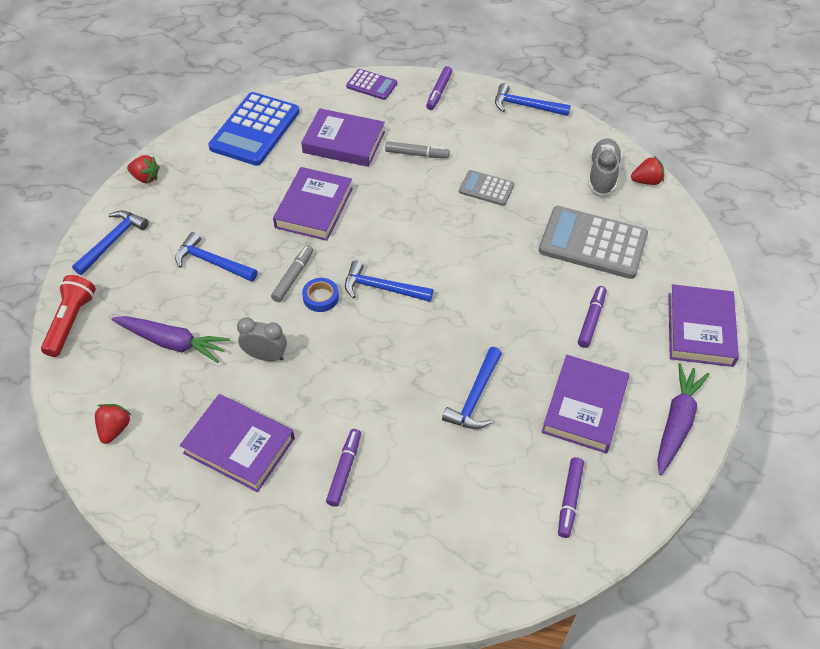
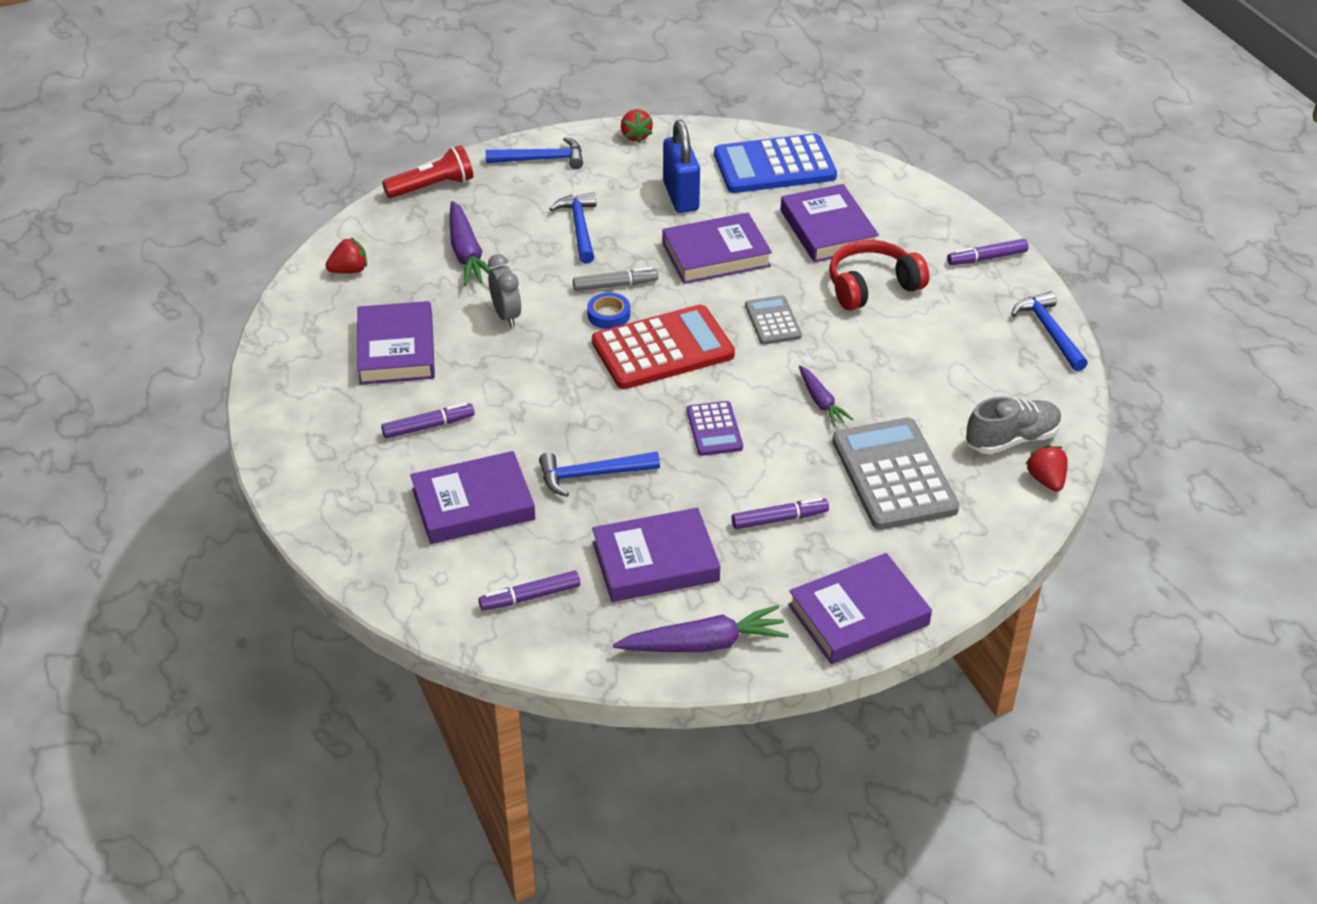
camera: 55 degrees right, 10 degrees down
(236, 191) = (680, 196): none -> blue padlock
(371, 85) = (935, 207): purple calculator -> purple calculator (714, 429)
(382, 288) = (662, 349): blue hammer -> red calculator
(417, 154) = (872, 286): grey marker -> red headphones
(451, 485) = (473, 504): none -> purple book
(486, 188) = (881, 358): grey calculator -> grey calculator (772, 321)
(501, 239) = (821, 402): none -> purple carrot
(646, 181) = (1046, 480): red strawberry -> red strawberry turned 150 degrees counterclockwise

